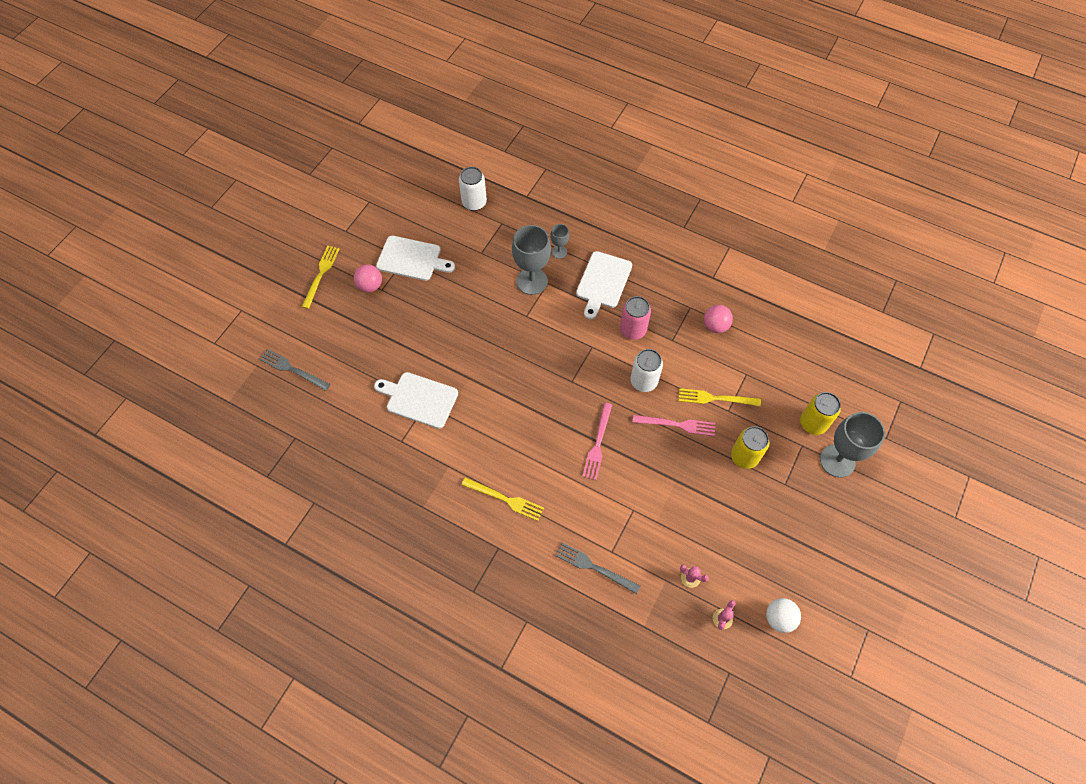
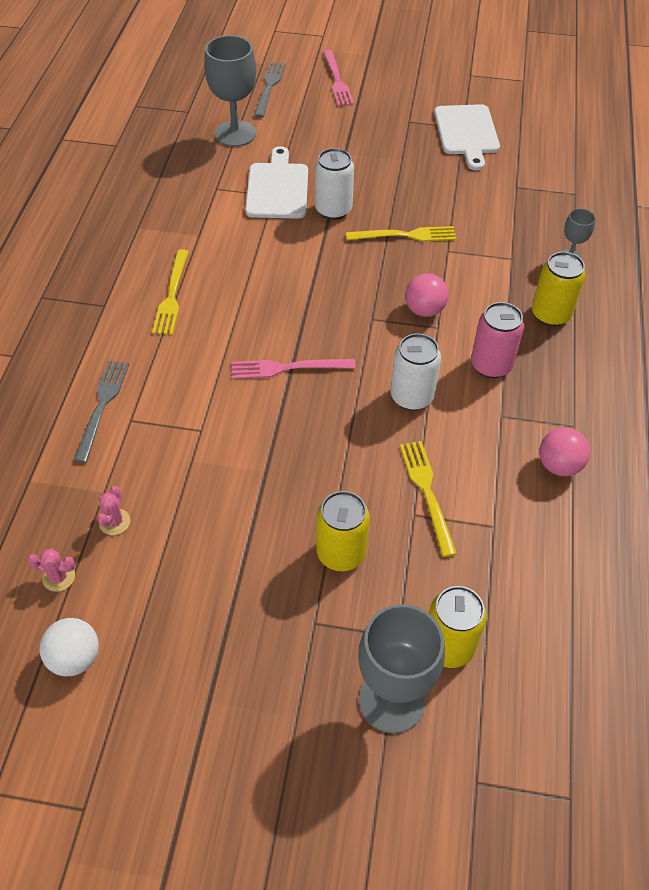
camera: 70 degrees right, 10 degrees down
(321, 274) = (400, 73): yellow fork -> yellow fork (405, 235)
(370, 286) = (408, 111): pink ball -> pink ball (424, 310)
(474, 203) = (588, 162): white can -> white can (333, 210)
(532, 281) = (504, 243): grey goblet -> grey goblet (235, 134)
(603, 282) = (550, 314): white cutting board -> yellow can
(677, 425) = (358, 453): pink fork -> pink fork (337, 80)

